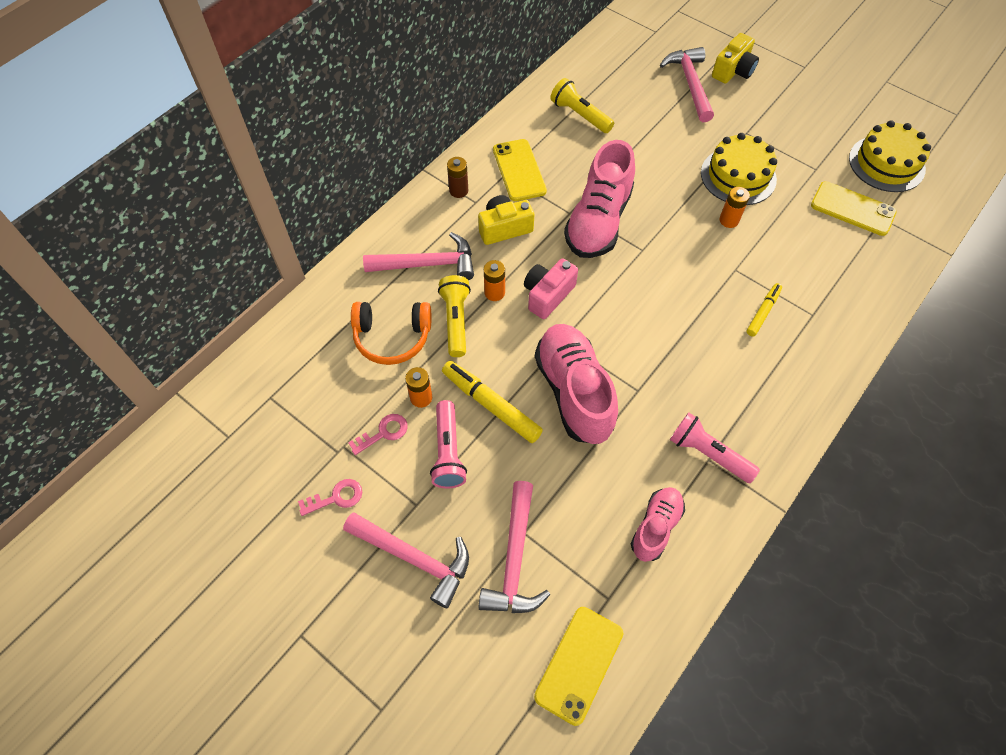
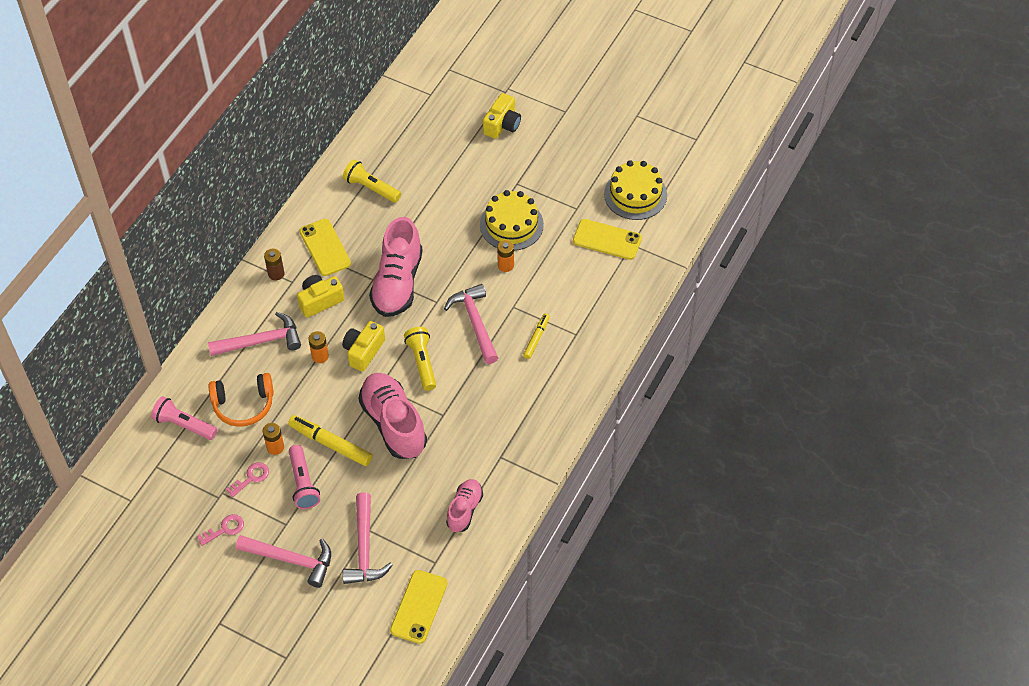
camera: 10 degrees left, 5 degrees down
(456, 321) = (292, 384): yellow flashlight -> yellow flashlight (422, 362)
(548, 295) = (363, 351): pink camera -> yellow camera
(690, 84) = (465, 143): pink hammer -> pink hammer (475, 323)
(708, 454) = (500, 452): pink flashlight -> pink flashlight (184, 425)

